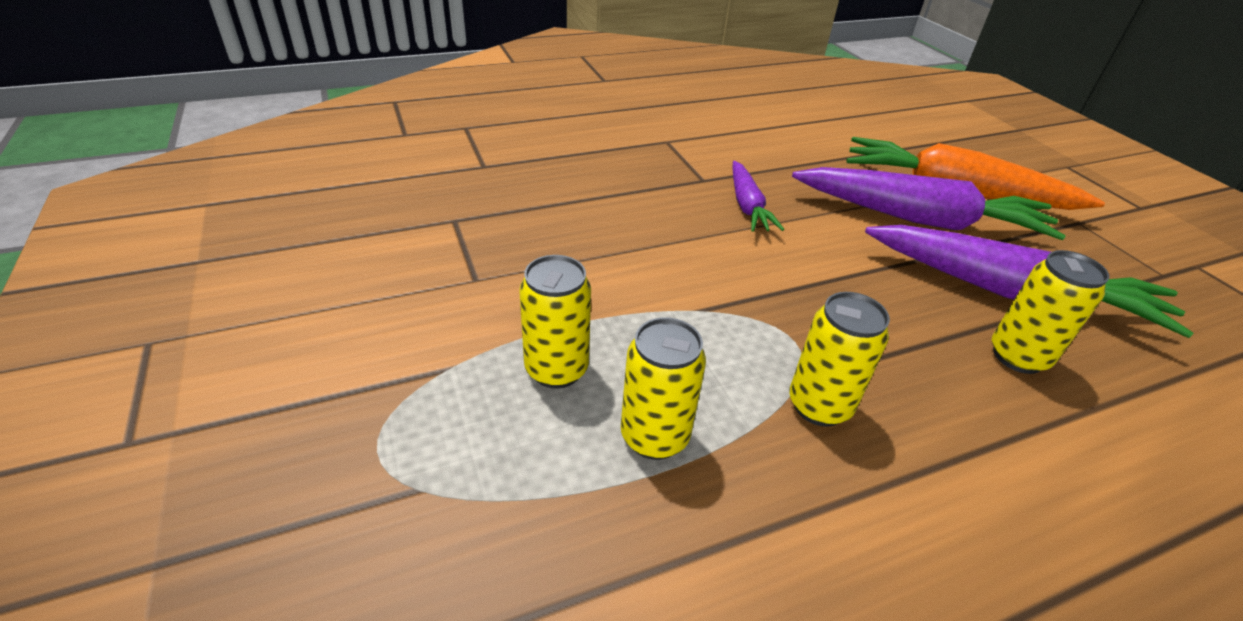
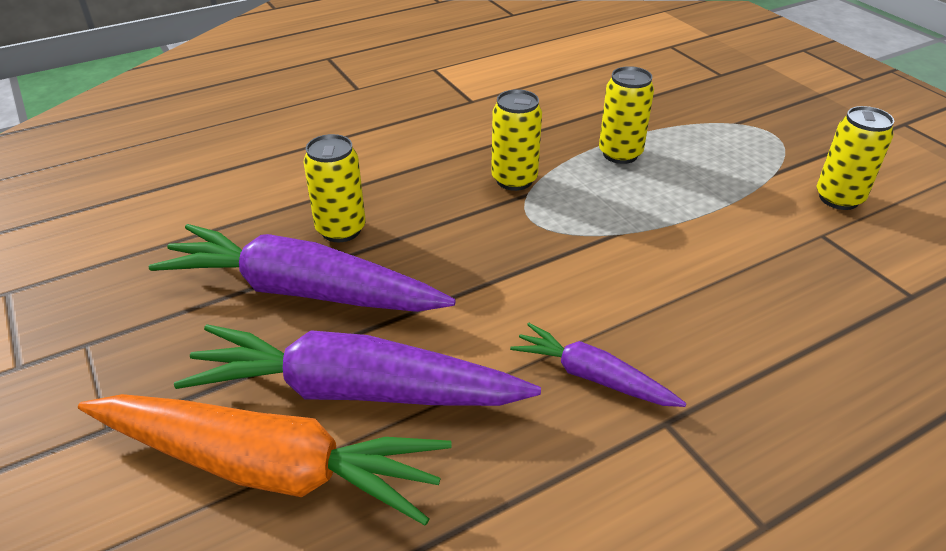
camera: 175 degrees right, 0 degrees up
(556, 369) = (703, 180): yellow can -> yellow can (838, 198)
(747, 205) = (592, 377): purple carrot -> purple carrot turned 45 degrees counterclockwise

